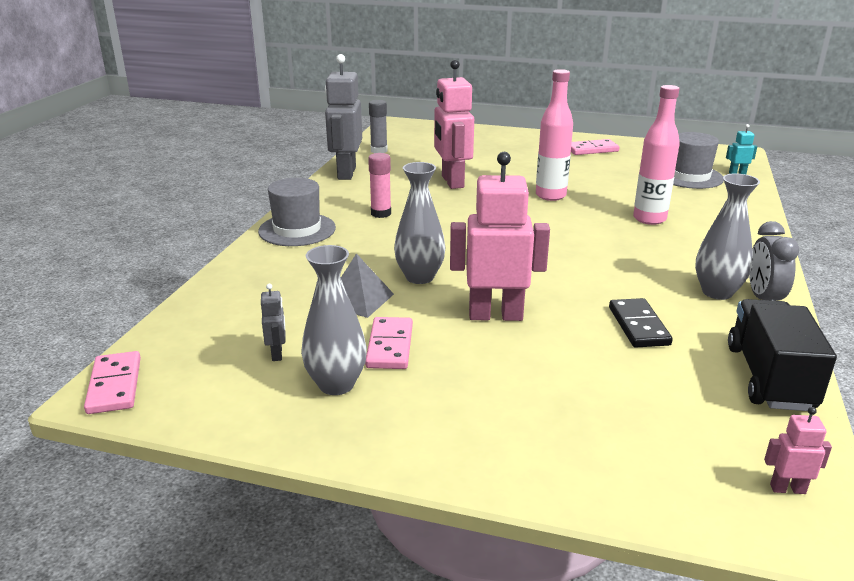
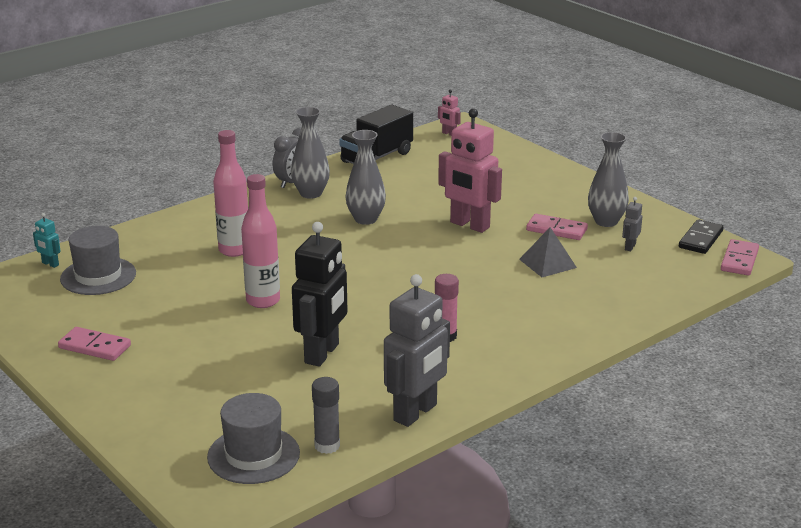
camera: 145 degrees left, 0 degrees up
(297, 230) = (541, 344): grey hat -> grey hat (253, 455)
(389, 346) = (556, 230): pink domino -> pink domino turned 75 degrees clockwise
(419, 277) = (486, 265): grey vase -> grey vase (365, 219)
(452, 182) = (322, 354): pink robot -> black robot
(638, 326) = (395, 194): black domino -> black domino (700, 239)

